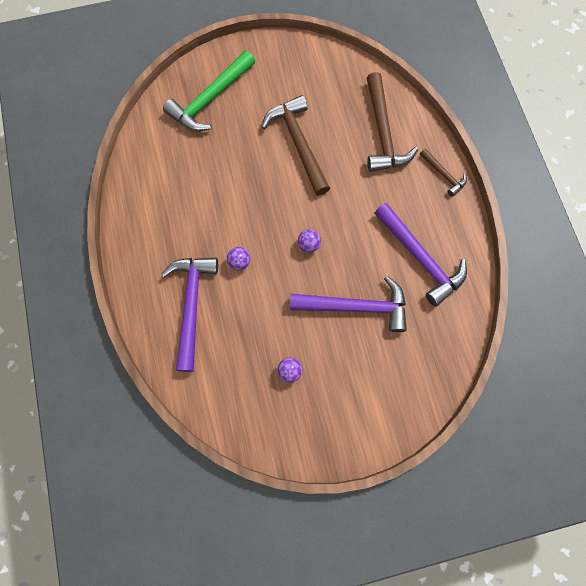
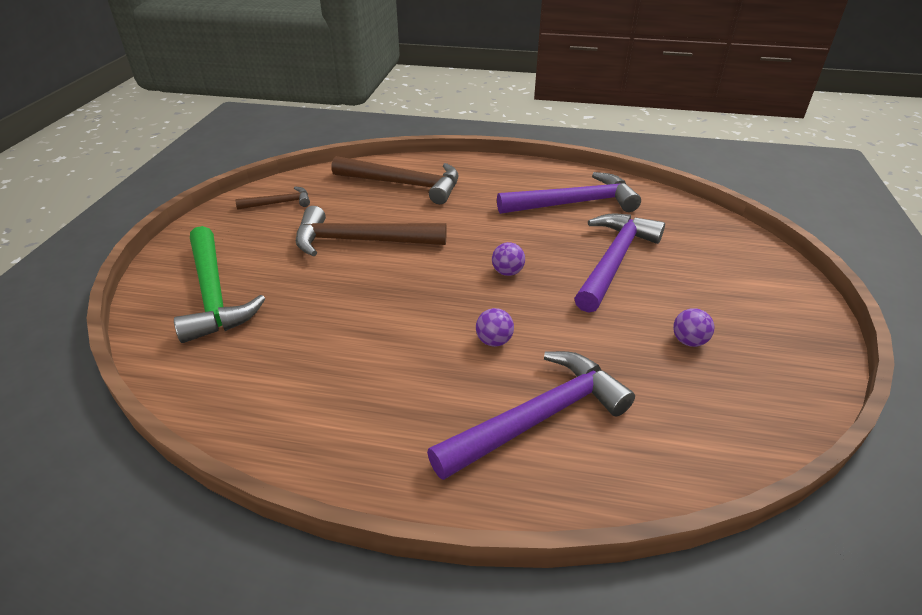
camera: 65 degrees left, 35 degrees down
(191, 305) = (538, 418): purple hammer -> purple hammer turned 120 degrees clockwise
(443, 175) = (485, 166): brown hammer -> brown hammer (279, 203)

